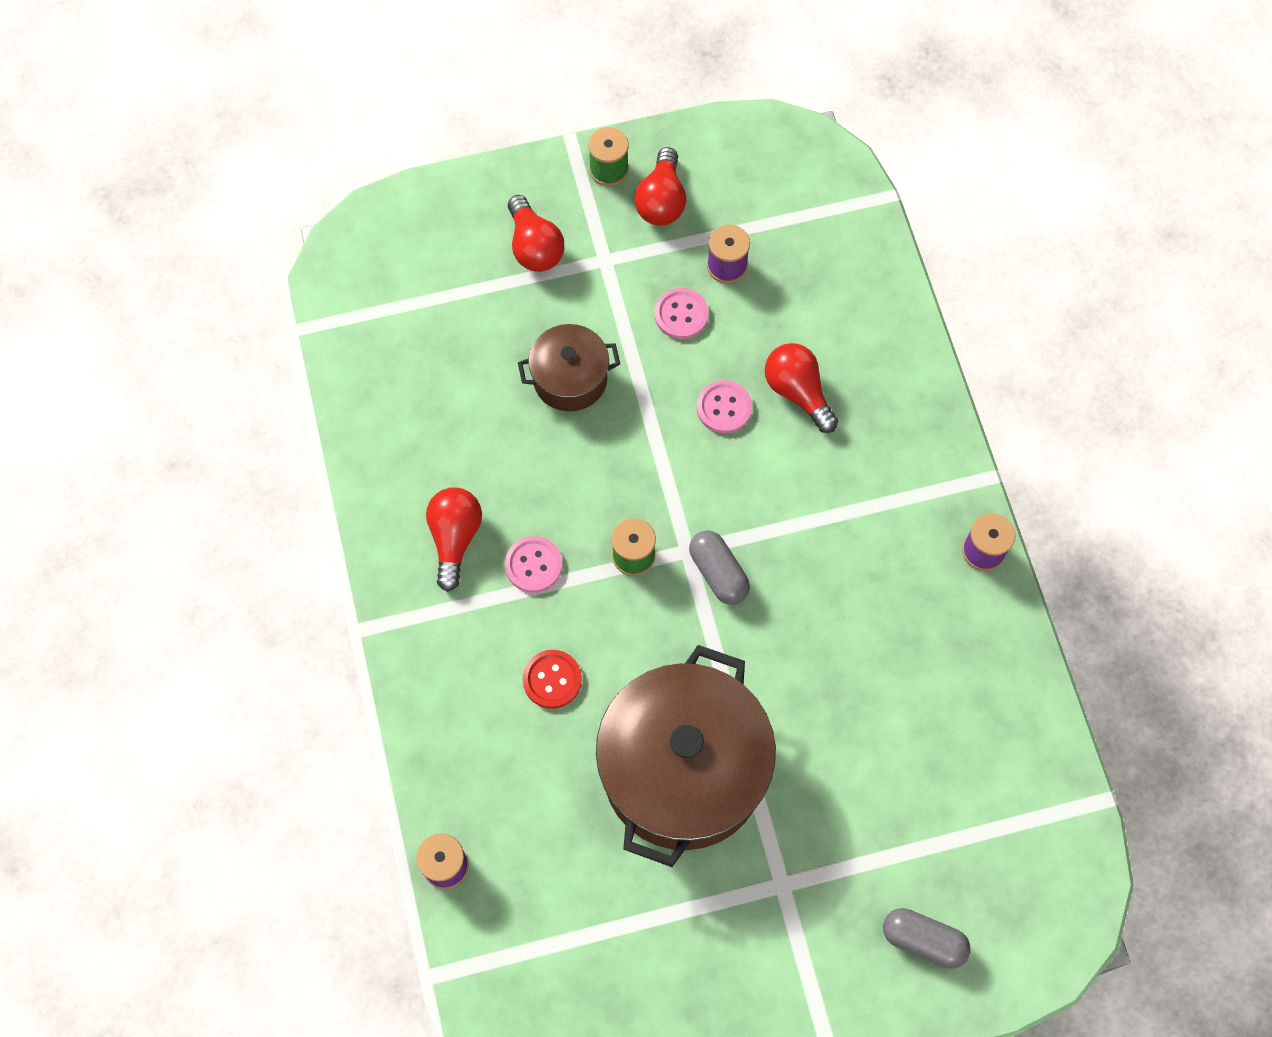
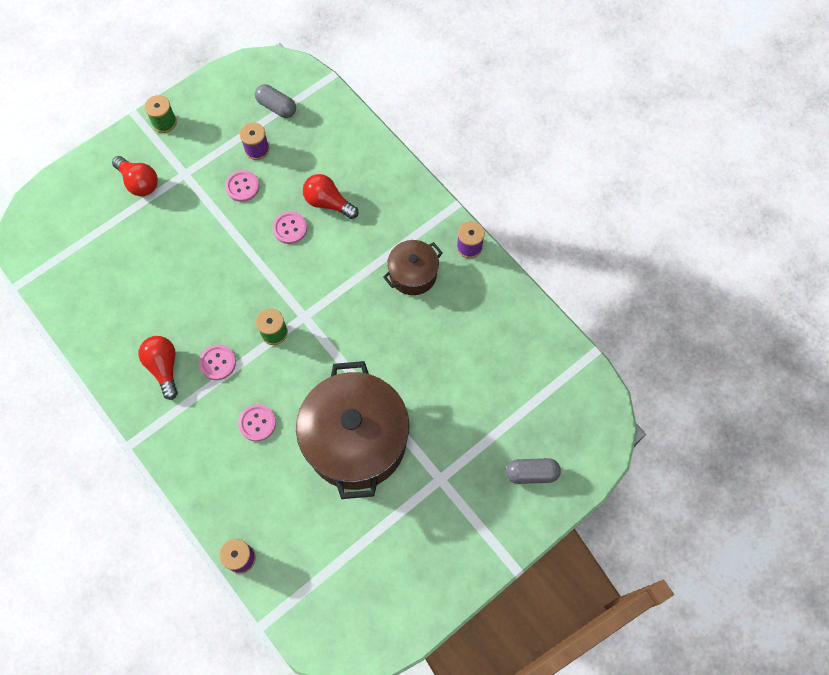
camera: 25 degrees left, 0 degrees up
(552, 680) = (257, 423): red button -> pink button
(570, 379) = (193, 248): brown pot -> brown pot (413, 274)
(661, 200) = (203, 128): red light bulb -> none
(718, 573) = (327, 321): grey capsule -> grey capsule (276, 107)

